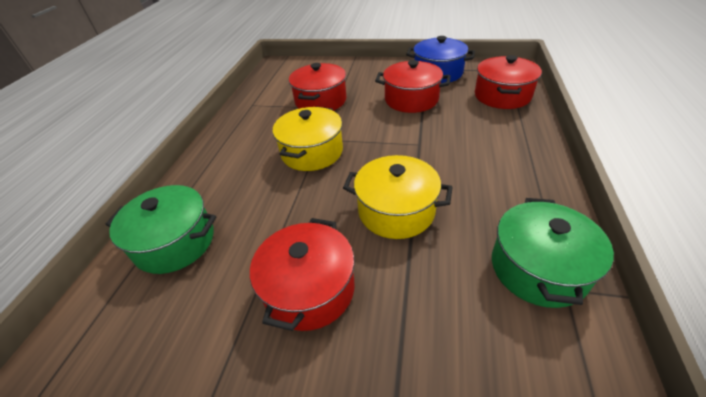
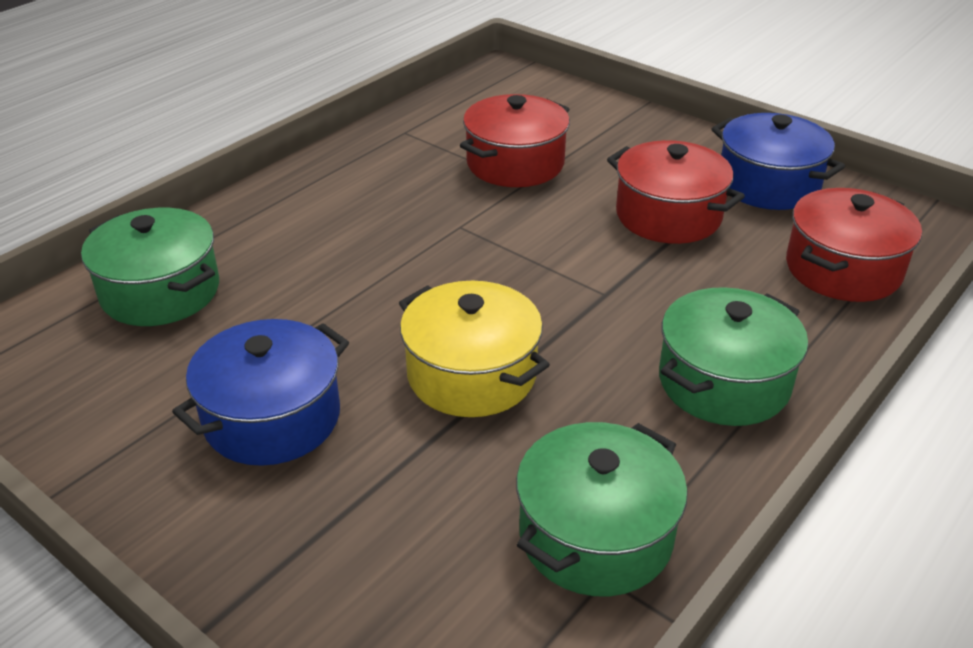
camera: 25 degrees right, 5 degrees down
(309, 289) = (272, 418): red pot -> blue pot
(312, 152) = (429, 242): yellow pot -> none
(510, 163) = (723, 382): none -> green pot

